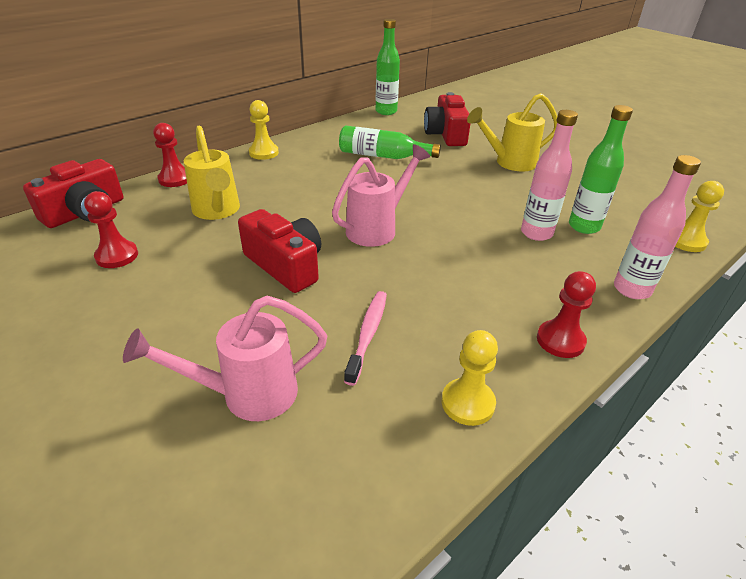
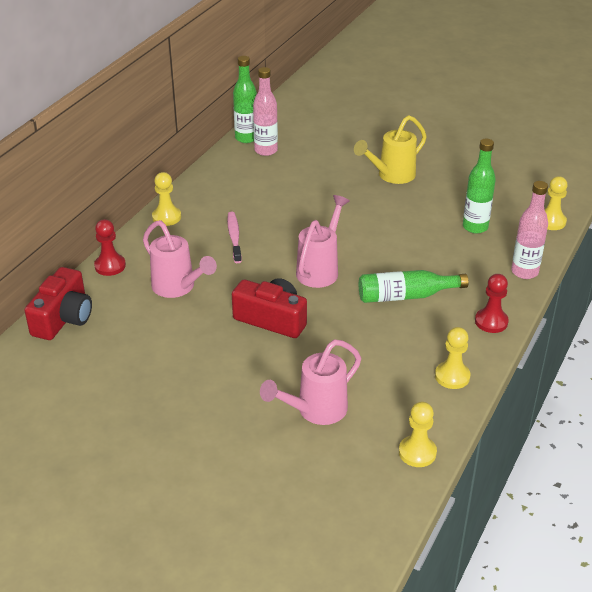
camera: 20 degrees left, 0 degrees up
(117, 256) = (132, 347): red pawn -> none
(217, 212) = (178, 288): yellow watering can -> pink watering can
(345, 518) = (417, 452): none -> yellow pawn
(368, 334) = (366, 353): pink toothbrush -> pink toothbrush (234, 237)
(383, 156) = (278, 194): green bottle -> green bottle (406, 296)
(446, 134) = (320, 155): red camera -> none
(536, 233) = (442, 242): pink bottle -> pink bottle (266, 150)

